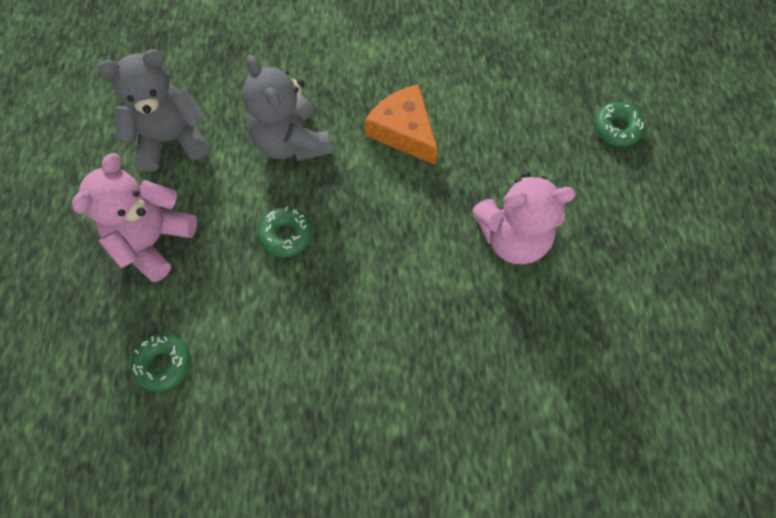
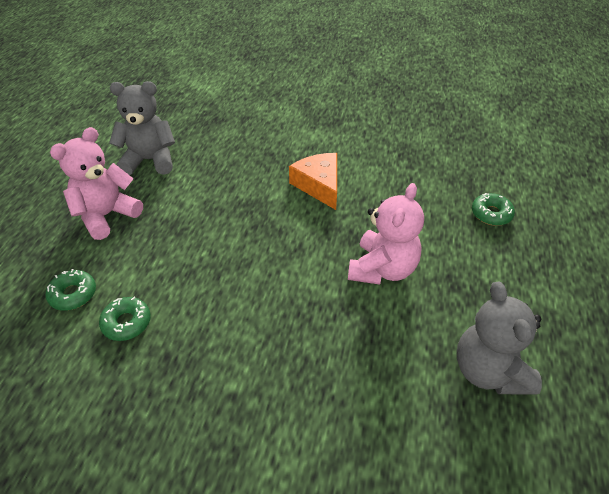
camera: 15 degrees right, 20 degrees down
(286, 235) = (204, 231): green donut -> green donut (126, 323)
(291, 142) = (233, 177): grey teddy bear -> grey teddy bear (488, 371)
(513, 238) = (382, 269): pink teddy bear -> pink teddy bear turned 75 degrees counterclockwise

